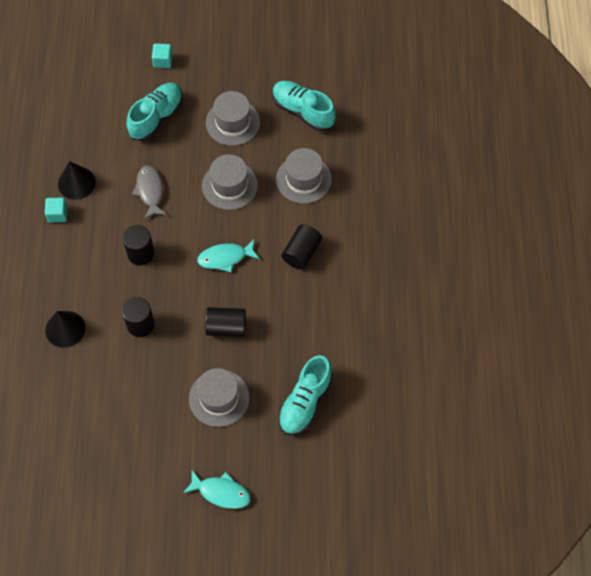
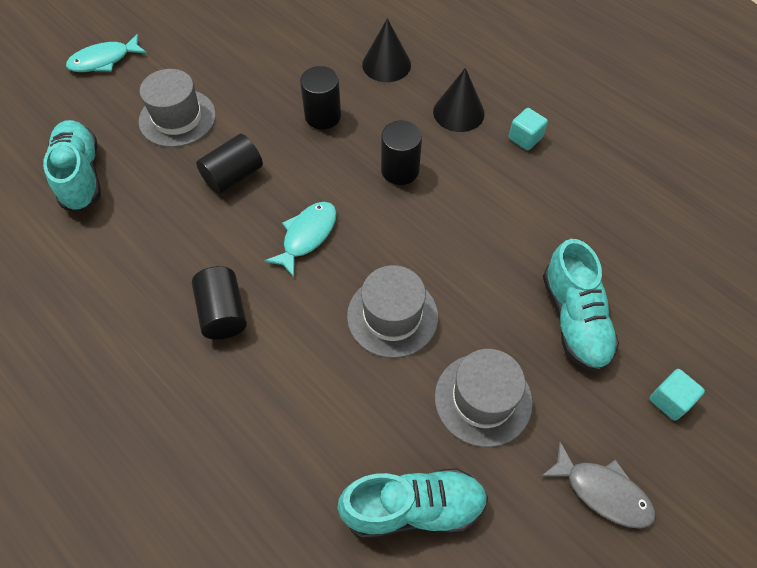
camera: 135 degrees right, 5 degrees down
(76, 183) = (551, 178): black cone -> black cone (458, 112)
(150, 191) = (470, 233): grey fish -> grey fish (602, 492)
(303, 179) = (310, 406): grey hat -> none

